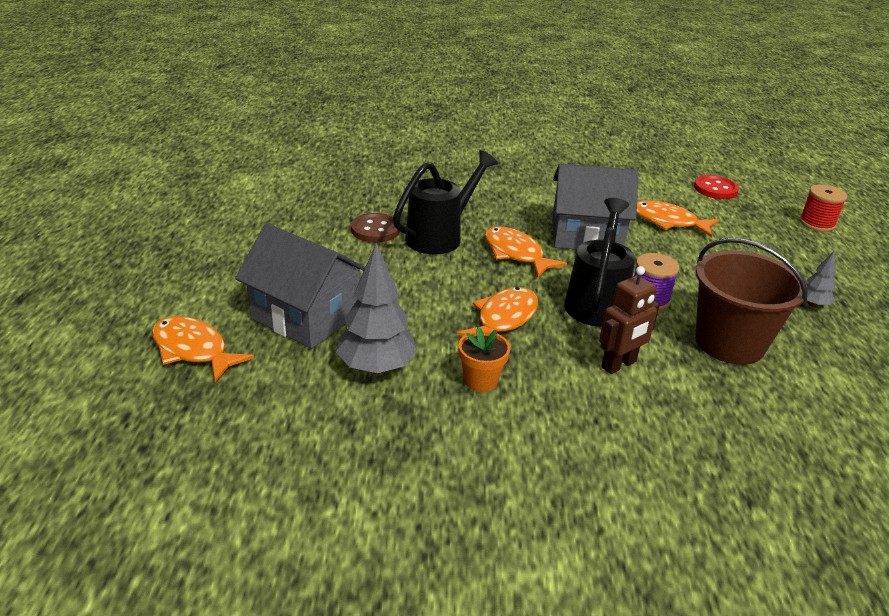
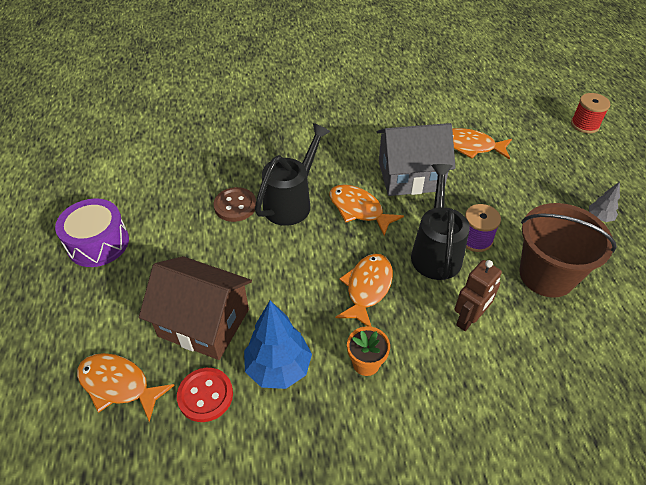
camera: 10 degrees left, 15 degrees up
(215, 236) = (98, 243): none -> purple drum
(306, 316) = (204, 323): grey house -> brown house
(377, 367) = (278, 368): grey tree -> blue tree
(715, 189) = (499, 100): red button -> red button (205, 395)

